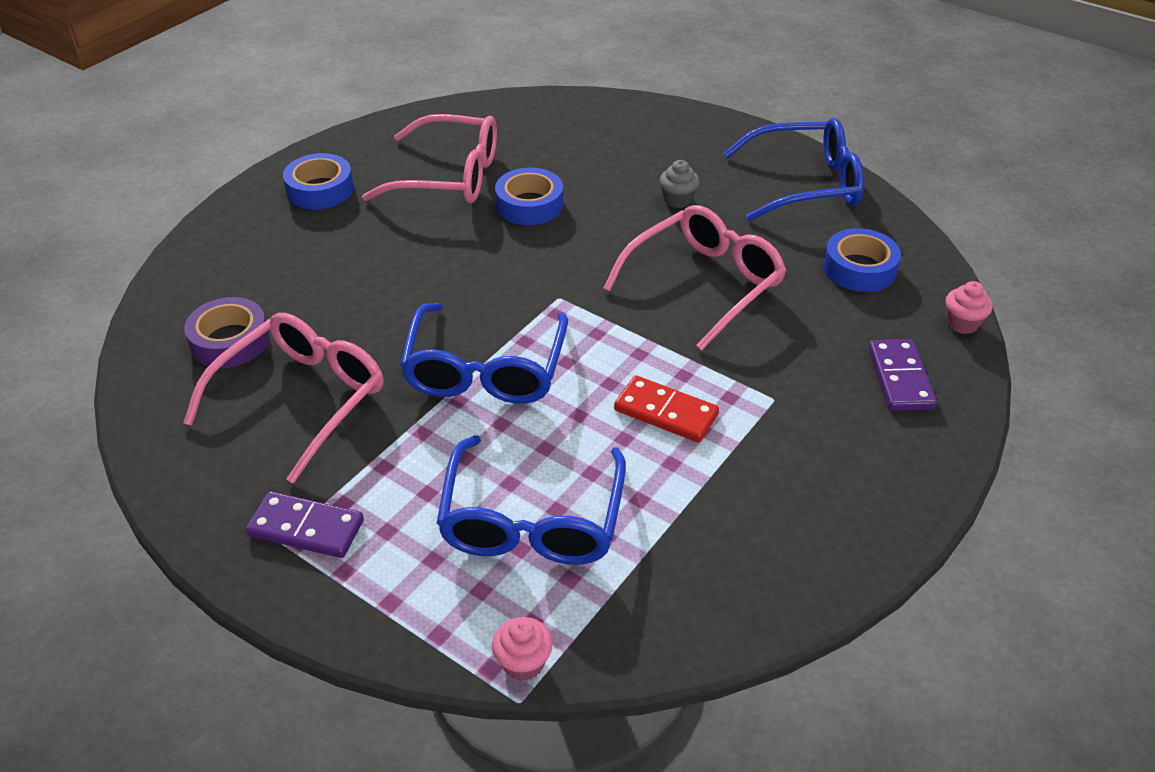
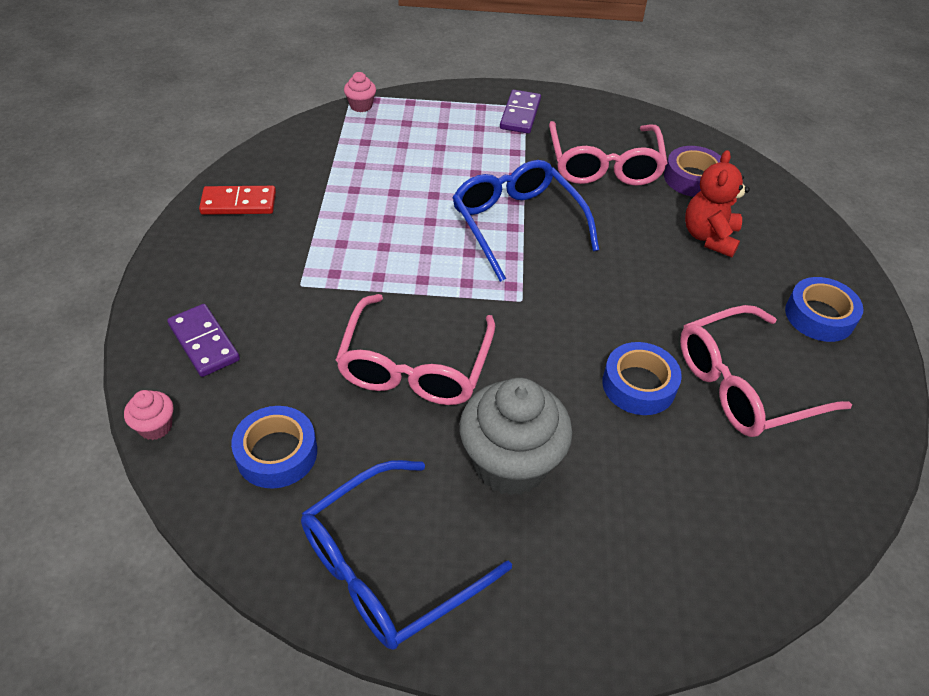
camera: 145 degrees right, 5 degrees up
(306, 528) = (520, 114): purple domino -> purple domino turned 60 degrees counterclockwise
(310, 279) = (709, 237): none -> red teddy bear
(532, 520) = (407, 158): blue glasses -> none
(665, 412) = (373, 244): red domino -> red domino (239, 203)
(678, 200) = (510, 463): grey cupcake -> grey cupcake, size x2.26

